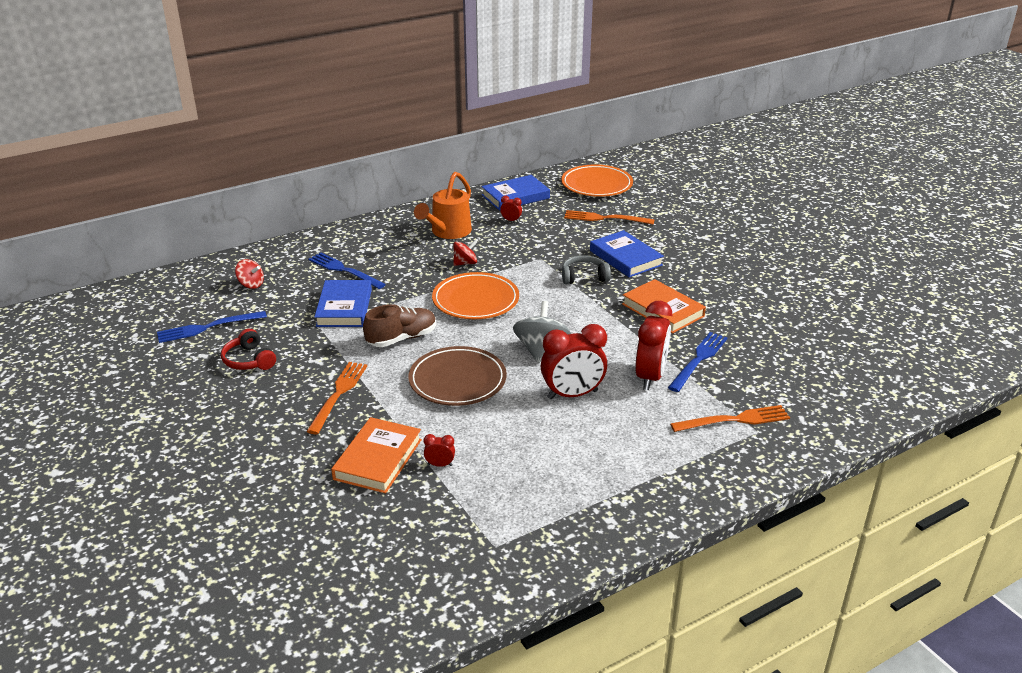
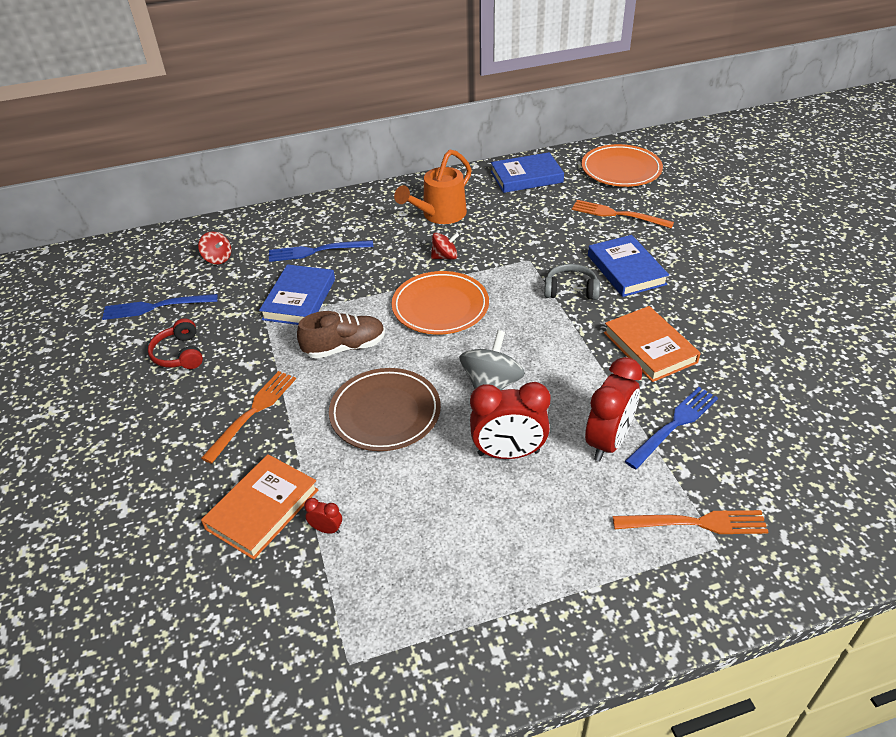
camera: 15 degrees right, 10 degrees up
(343, 270) = (315, 251): blue fork -> blue fork turned 60 degrees counterclockwise
(511, 220) = (512, 207): red clock -> none

